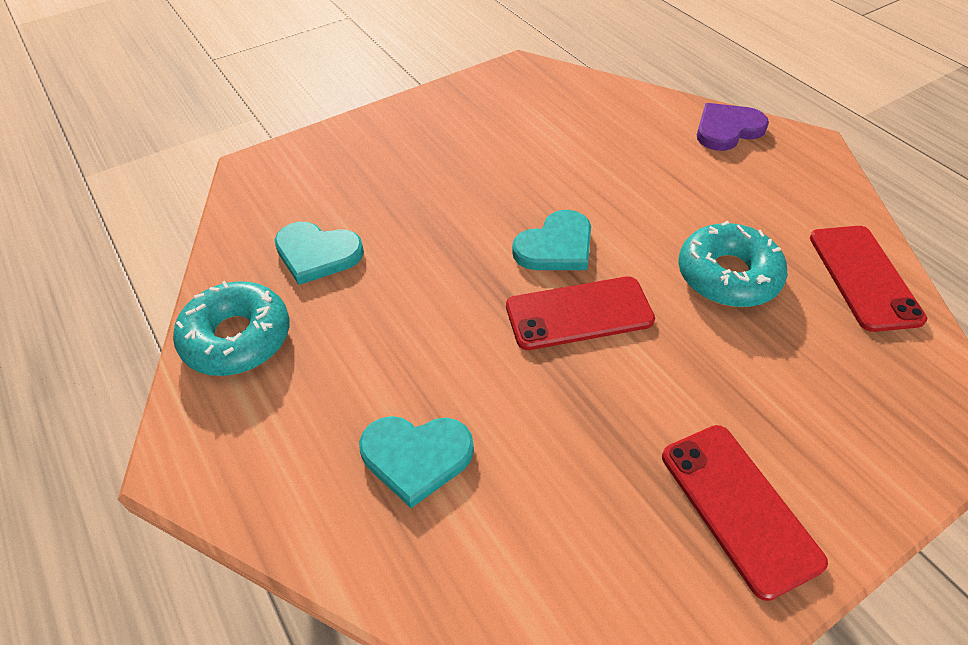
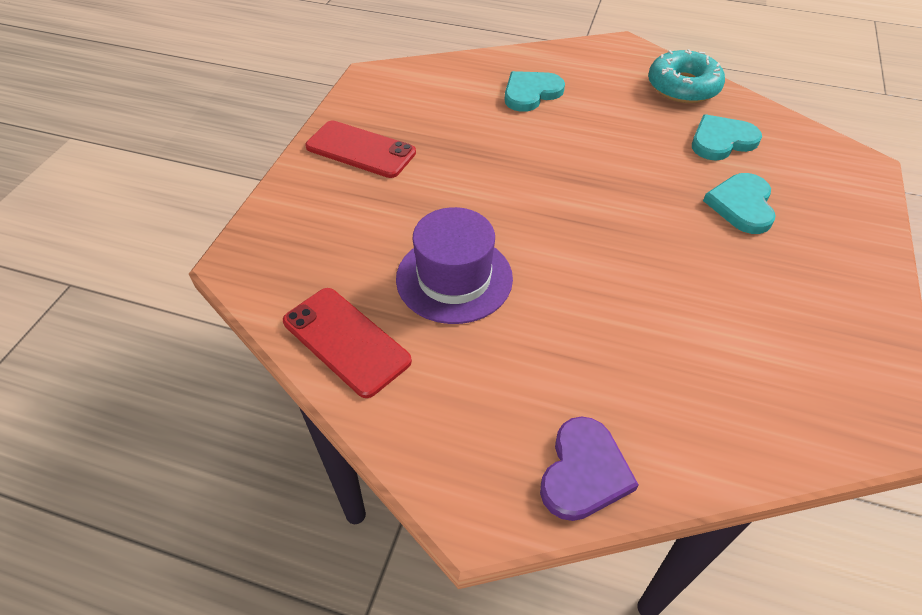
camera: 140 degrees right, 0 degrees up
(556, 246) = (593, 230): turquoise heart -> turquoise heart (742, 205)
(579, 313) = (528, 194): red phone -> none
(727, 275) = (454, 278): turquoise donut -> purple hat

